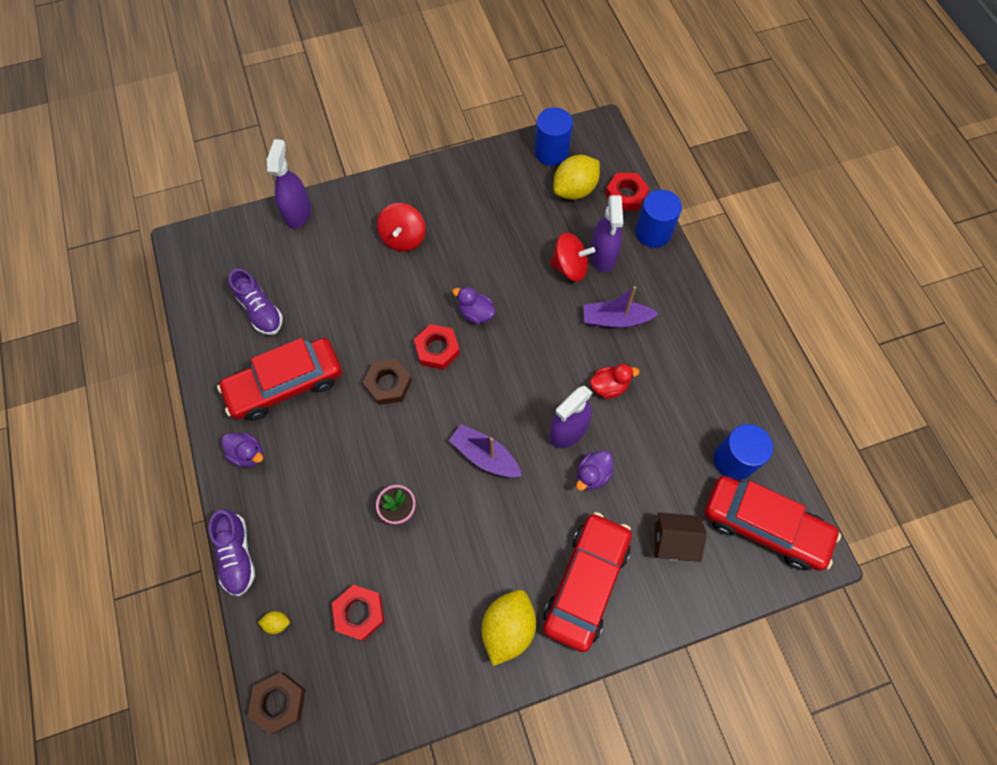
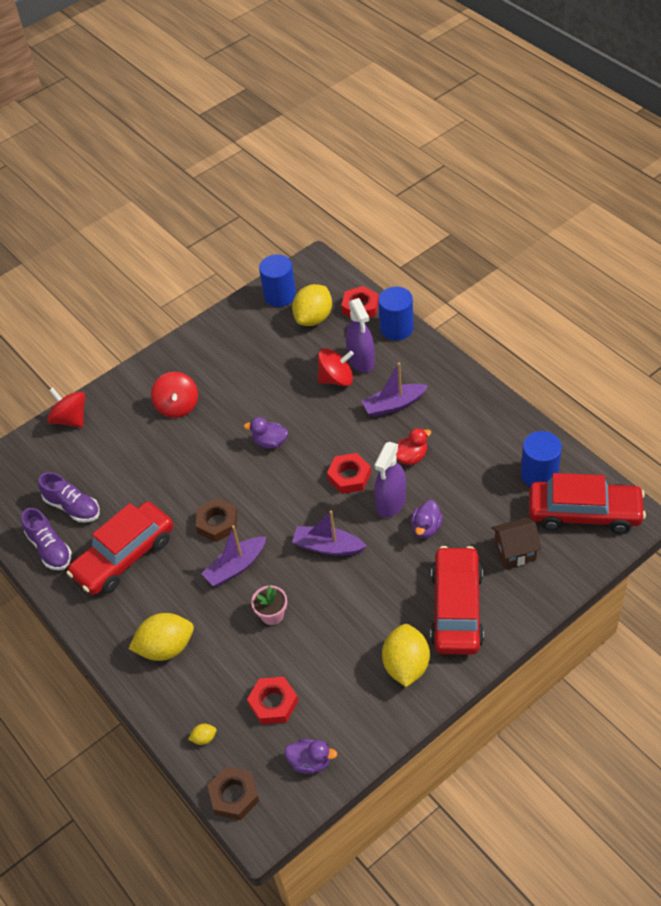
camera: 15 degrees left, 15 degrees down
(237, 555) = (143, 701): purple shoe -> purple shoe (50, 548)
(248, 454) = (116, 621): purple duck -> purple duck (310, 762)
(283, 504) = (166, 647): none -> yellow lemon
(298, 213) = (70, 419): purple spray bottle -> red spinning top
(386, 441) = (236, 567): none -> purple boat
(437, 349) = (248, 481): red nut -> red nut (349, 476)

